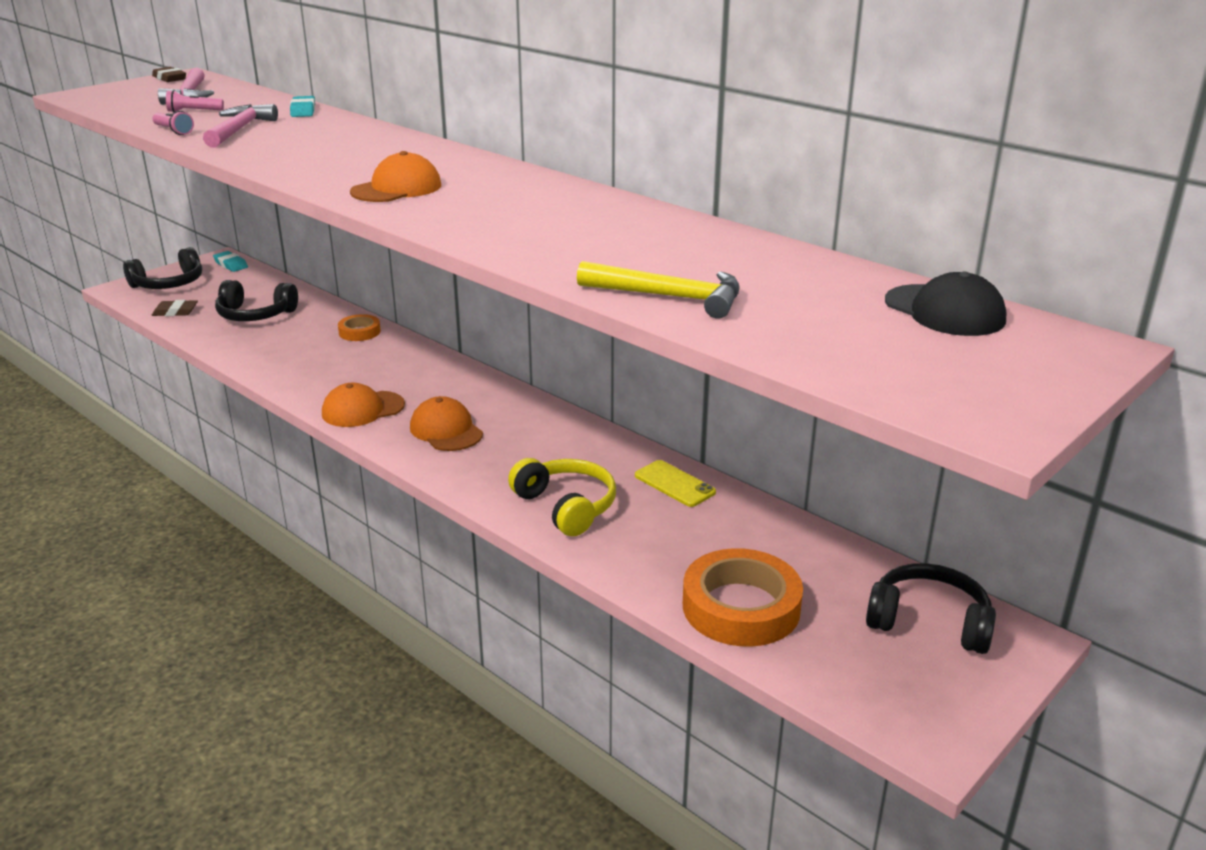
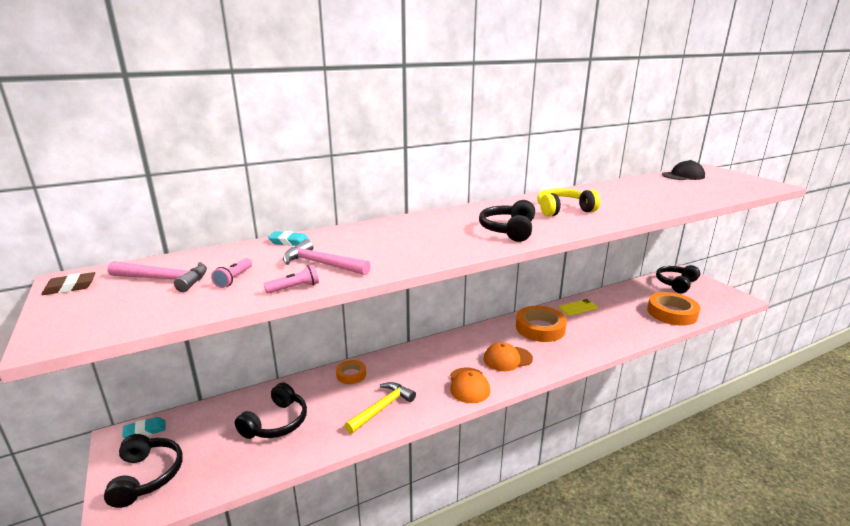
camera: 70 degrees left, 5 degrees down
(175, 312) = (224, 473): brown eraser -> none
(397, 188) = (508, 230): orange cap -> black headphones
(563, 450) = (540, 328): none -> orange tape
(566, 506) = (594, 336): yellow headphones -> yellow headphones (563, 210)
(670, 297) = (677, 202): yellow hammer -> yellow hammer (382, 408)

